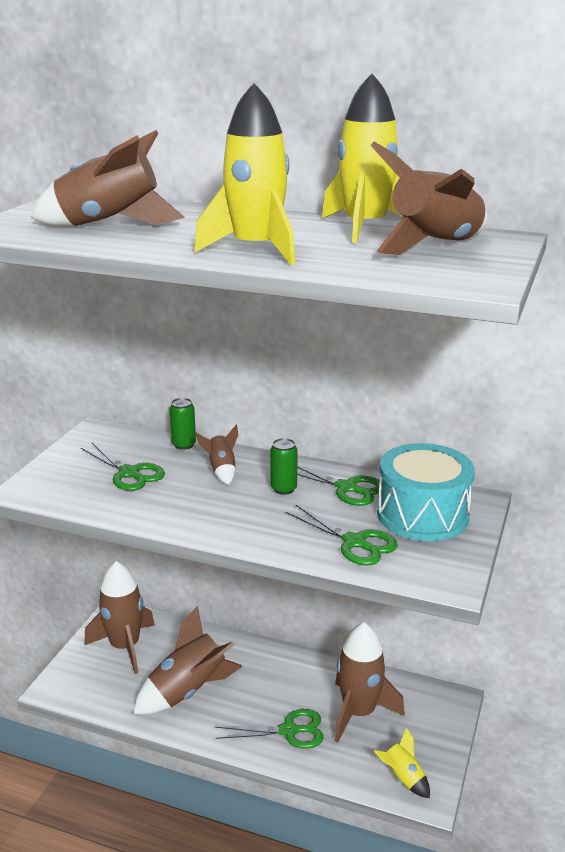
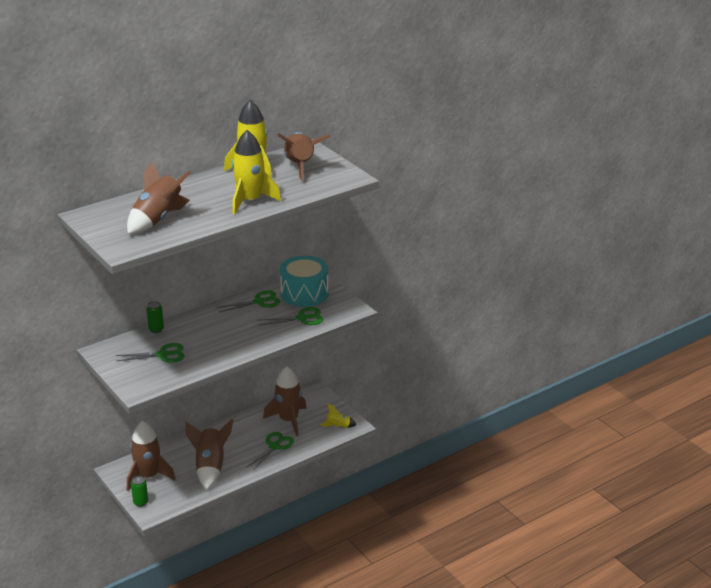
camera: 55 degrees left, 5 degrees up
(221, 470) = (197, 328): brown rocket -> none
(283, 489) = (237, 318): green can -> green can (140, 502)

